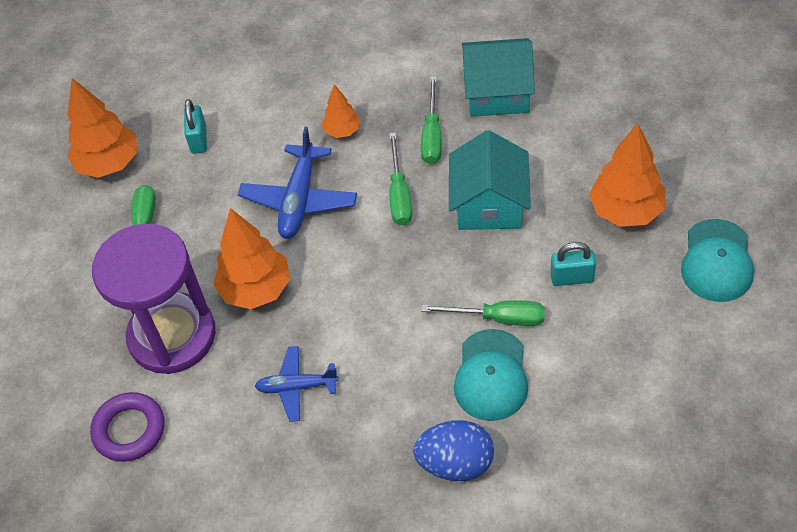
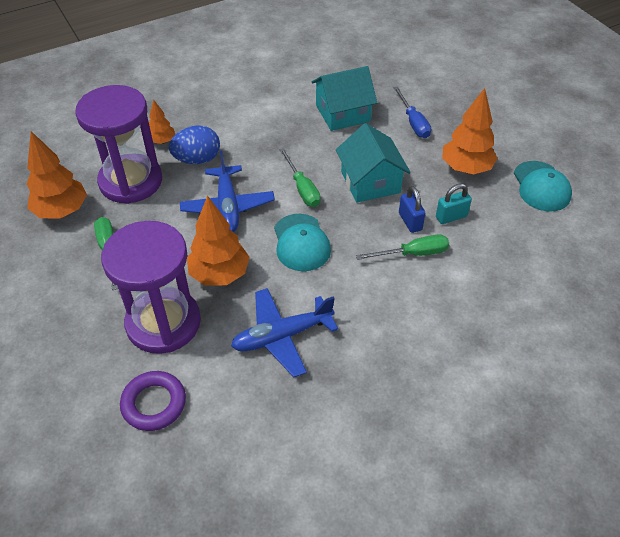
camera: 25 degrees left, 5 degrees down
(199, 140) = (131, 181): turquoise padlock -> purple hourglass
(297, 387) = (282, 336): blue plane -> blue plane, size x1.56
(342, 131) = (241, 156): orange tree -> orange tree (162, 141)
(432, 135) = (308, 147): green screwdriver -> none
(456, 463) = (430, 360): blue egg -> blue egg (197, 160)
(491, 375) = (426, 293): turquoise cap -> turquoise cap (301, 243)
(515, 272) = (410, 221): none -> blue padlock
(587, 125) = (413, 122): none -> blue screwdriver

